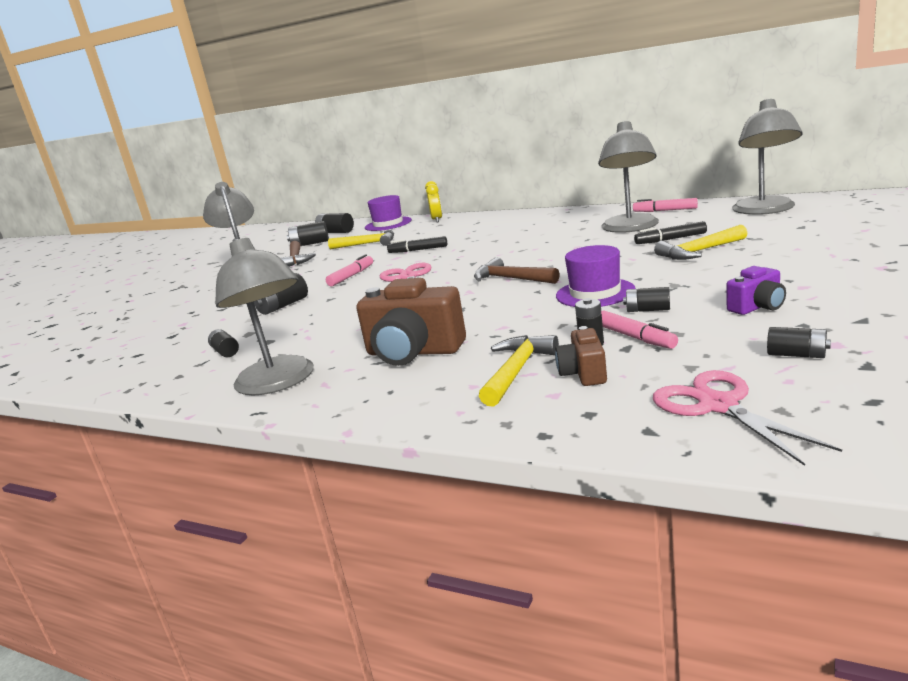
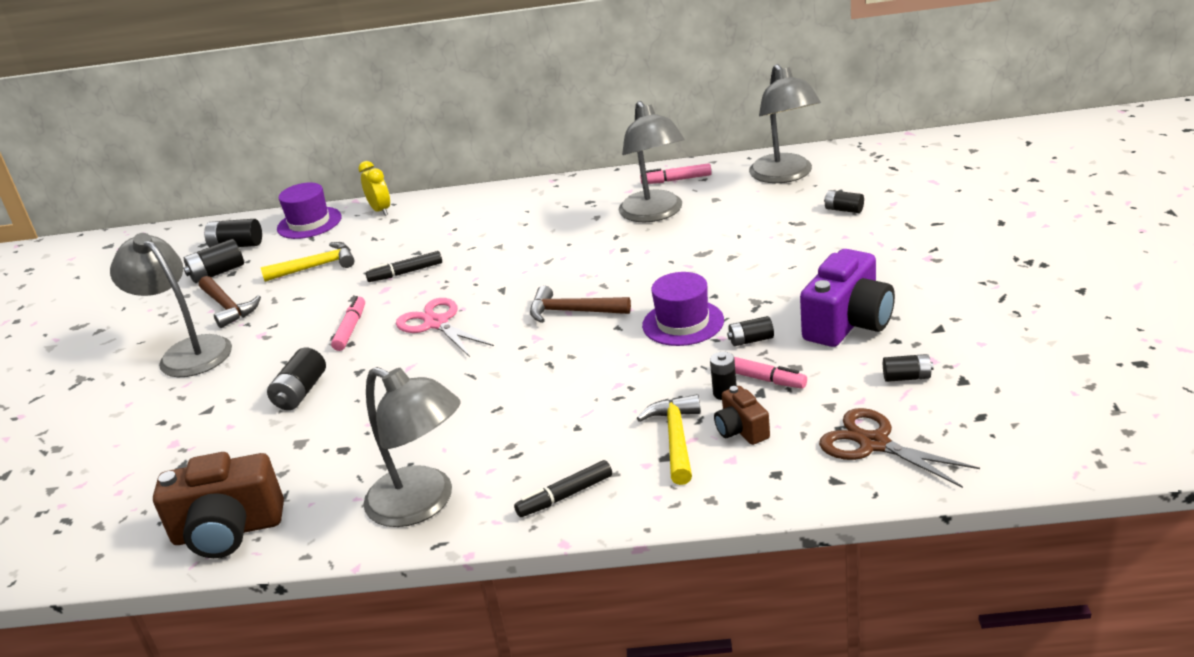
camera: 25 degrees left, 10 degrees up
(225, 352) = (299, 475): black battery -> black battery (844, 210)
(413, 352) = (546, 435): brown camera -> brown camera (228, 531)
(670, 239) = (712, 231): black marker -> black marker (565, 496)
(699, 251) = (753, 248): yellow hammer -> none
(718, 406) = (874, 444): pink scissors -> brown scissors
(757, 307) = (848, 323): purple camera -> purple camera, size x1.90

